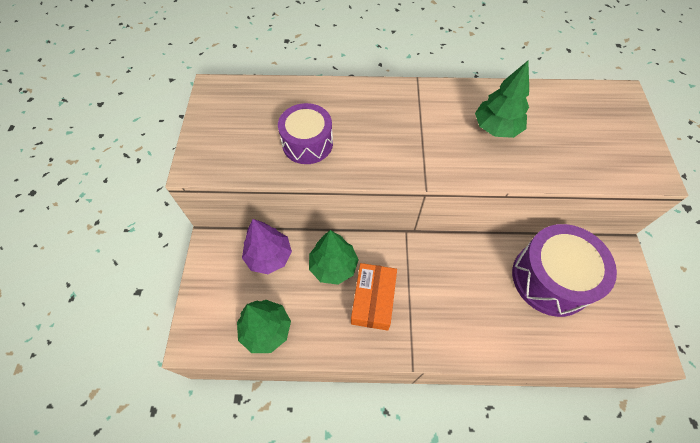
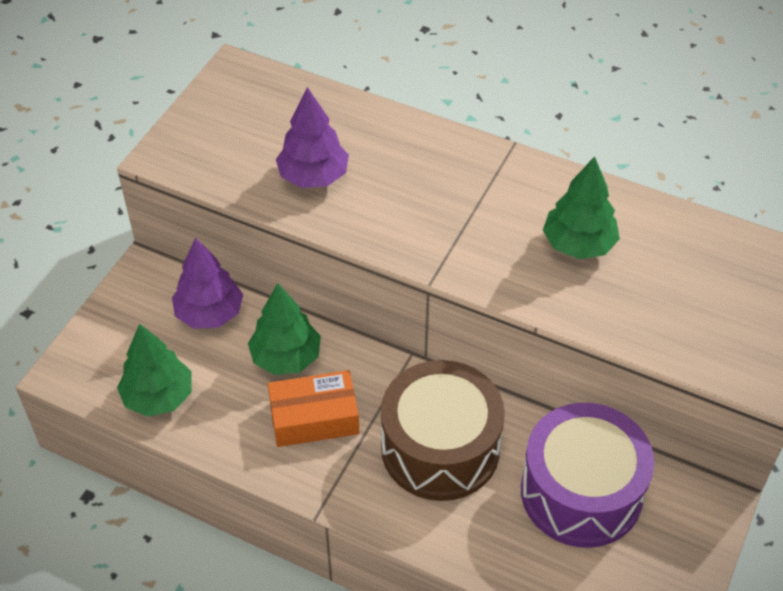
camera: 25 degrees right, 10 degrees down
(307, 143) = (313, 176): purple drum -> purple tree
(373, 300) = (314, 418): orange box -> orange box turned 45 degrees clockwise
(458, 286) = (440, 448): none -> brown drum

